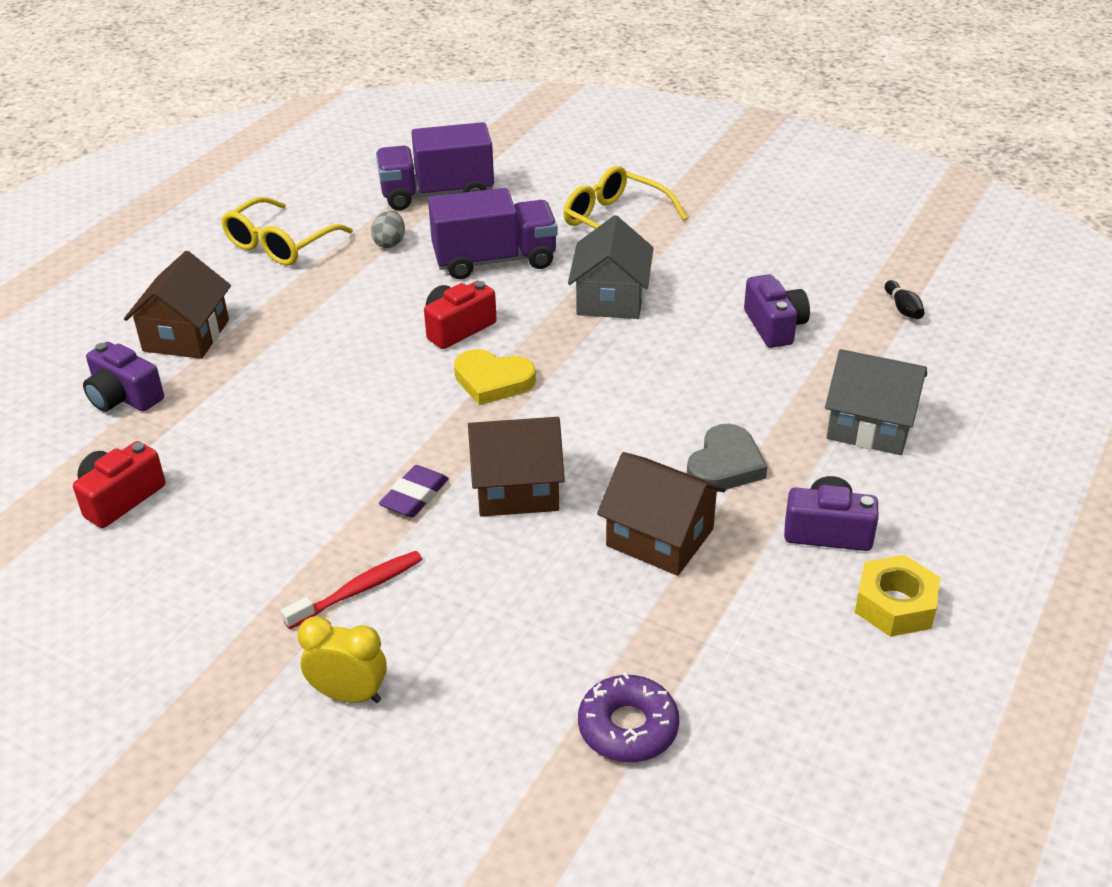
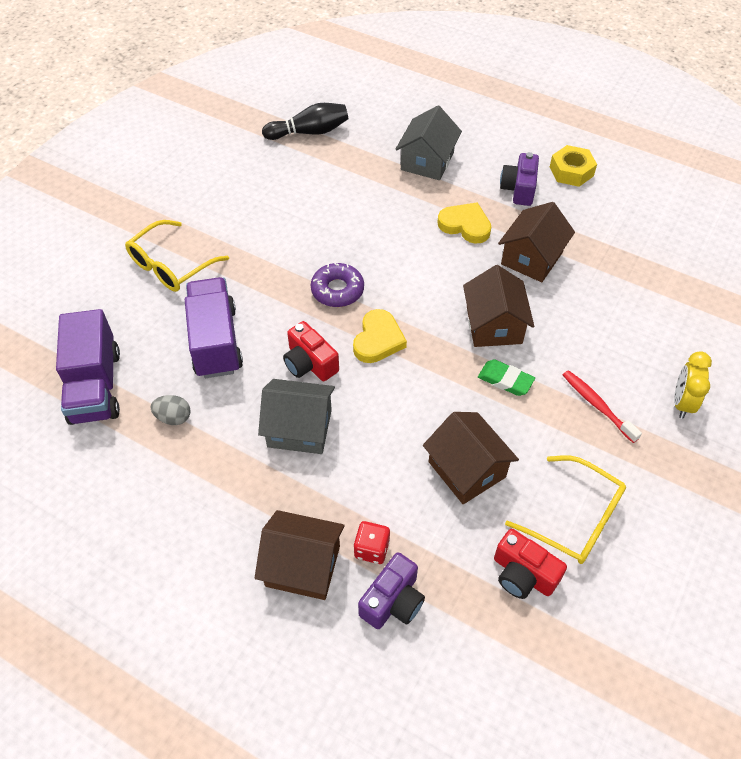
camera: 90 degrees left, 15 degrees up
(191, 381) = (371, 549): none -> red dice
(277, 455) = (467, 469): none -> brown house
(280, 244) = (157, 507): yellow glasses -> yellow glasses (574, 518)
(414, 496) = (505, 380): purple eraser -> green eraser
(610, 298) = (280, 272): grey house -> grey house (299, 428)
(628, 727) = (675, 278): purple donut -> purple donut (337, 290)
(725, 465) = (465, 225): grey heart -> yellow heart
(774, 326) = (323, 191): purple camera -> none
(903, 308) = (309, 132): black bowling pin -> black bowling pin, size x1.94

